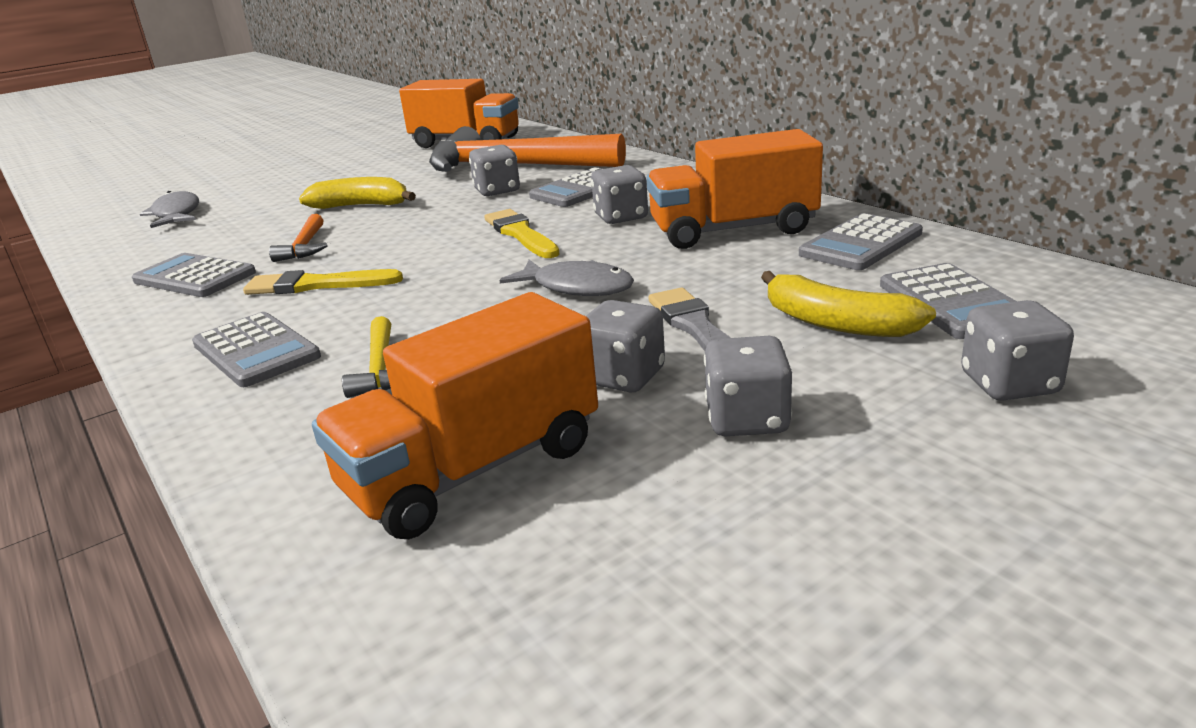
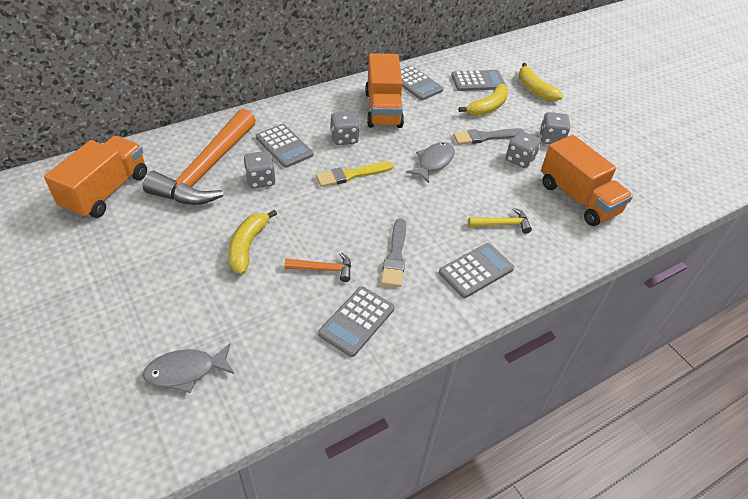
camera: 90 degrees left, 20 degrees up
(317, 285) = (395, 256): yellow brush -> grey brush
(1009, 384) = (535, 89): grey dice -> yellow banana

